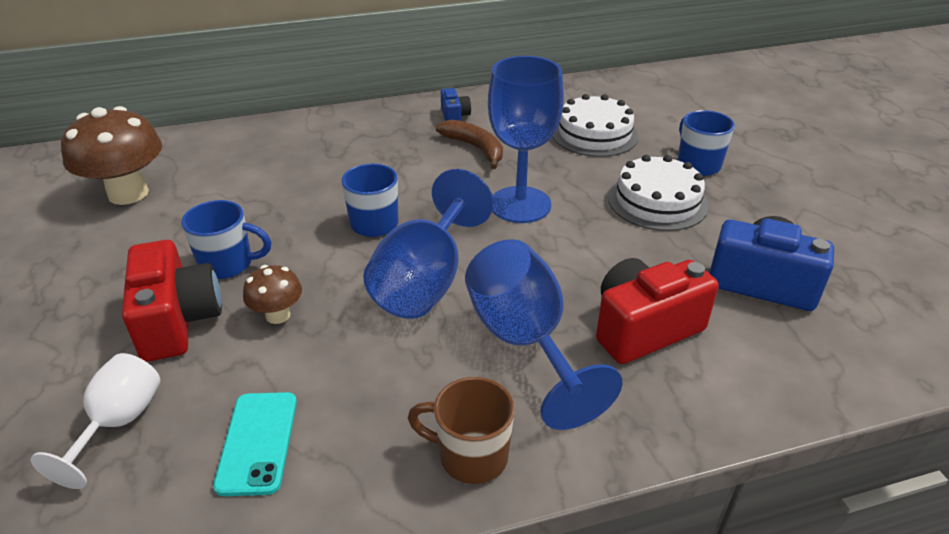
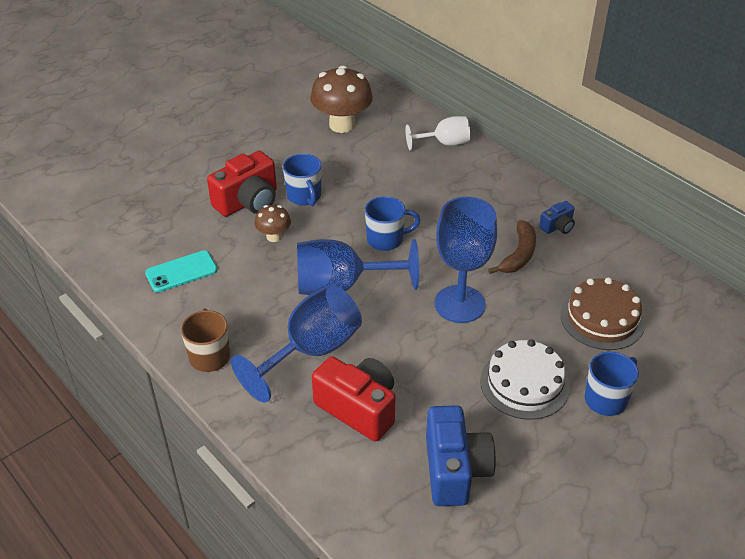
camera: 65 degrees right, 5 degrees up
(119, 423) = (171, 219): white goblet -> white goblet (444, 143)
(594, 134) = (602, 318): white cake -> brown cake

